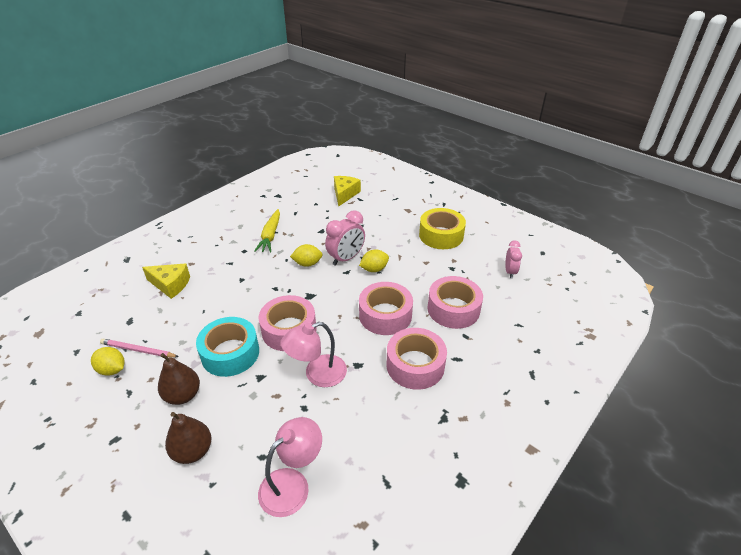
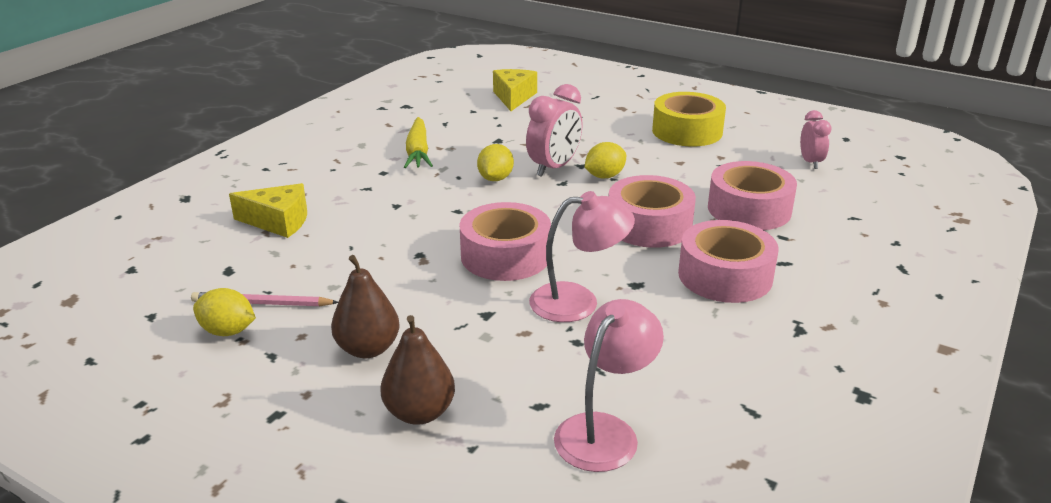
camera: 10 degrees left, 10 degrees down
(230, 353) = (422, 292): turquoise tape -> none
(307, 264) = (495, 178): yellow lemon -> yellow lemon turned 60 degrees counterclockwise
(317, 374) = (578, 301): pink lamp -> pink lamp turned 150 degrees counterclockwise

